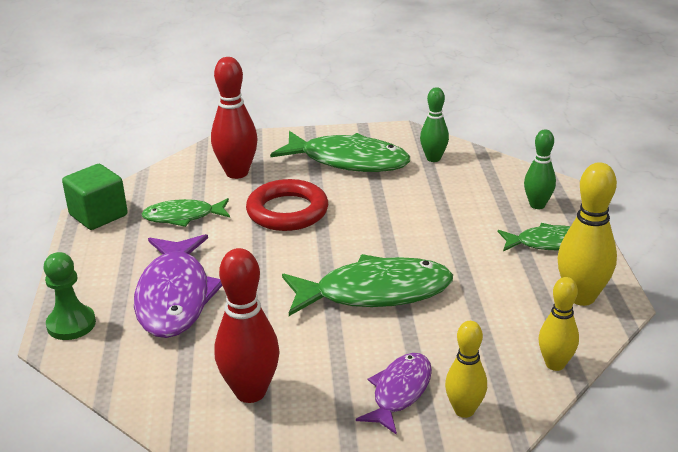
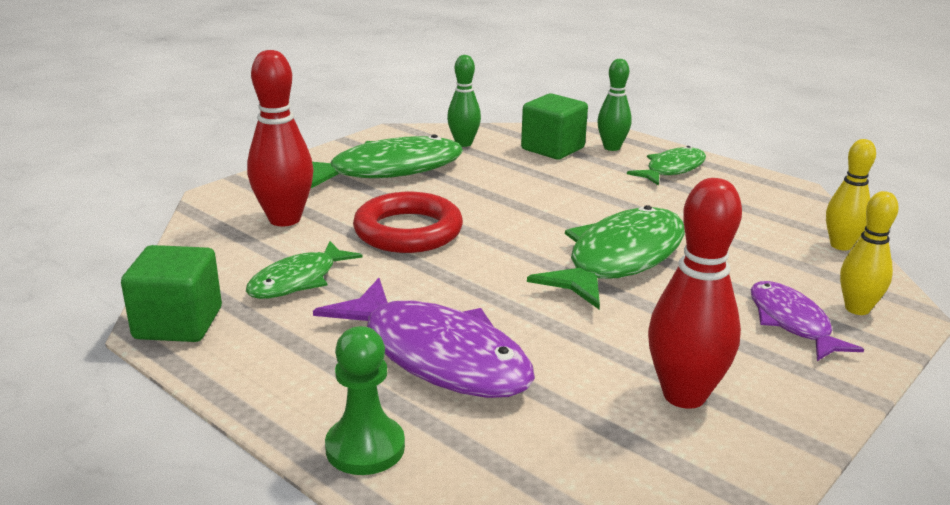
camera: 45 degrees left, 5 degrees down
(489, 188) = (552, 149): none -> green cube
(581, 297) = (764, 195): yellow bowling pin -> none

